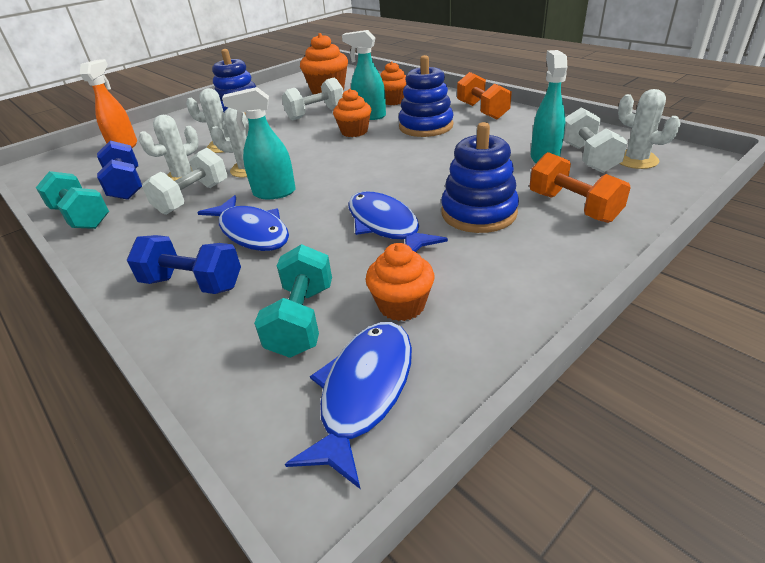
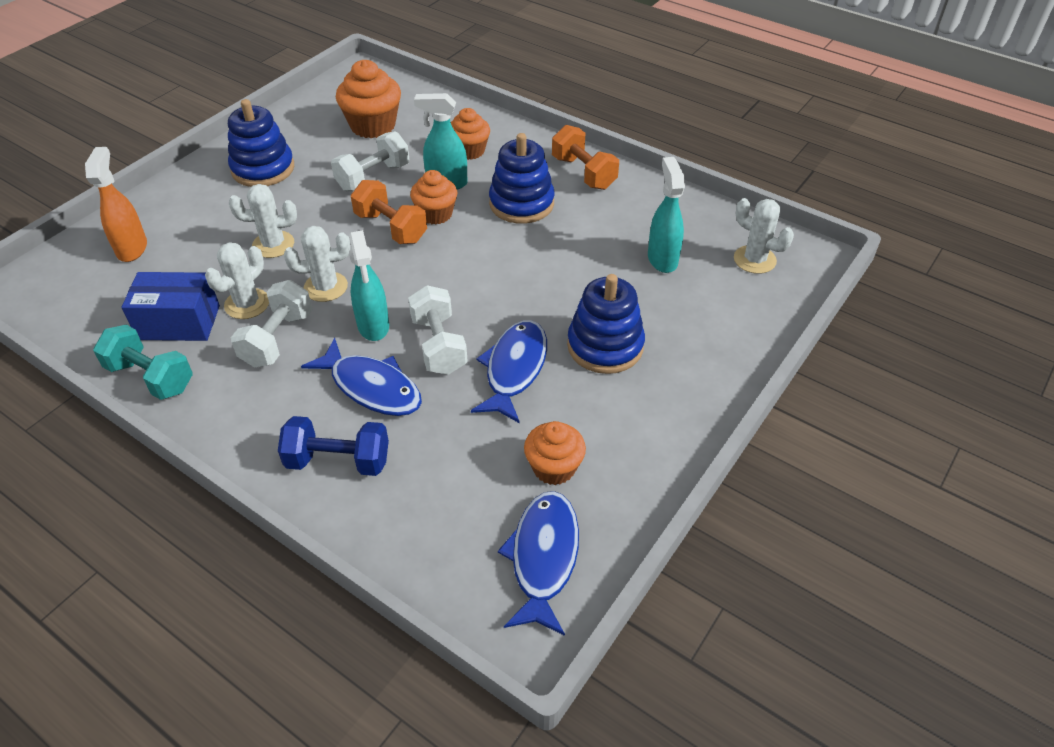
camera: 15 degrees left, 10 degrees up
(126, 186) = (179, 322): blue dumbbell -> blue box
(274, 193) = (373, 326): turquoise spray bottle -> turquoise spray bottle turned 90 degrees counterclockwise
(302, 320) = (466, 492): turquoise dumbbell -> none
(386, 225) = (514, 369): blue fish -> blue fish turned 60 degrees clockwise
(573, 207) = (695, 332): orange dumbbell -> orange dumbbell (391, 228)
(588, 158) = (707, 257): white dumbbell -> white dumbbell (439, 345)

